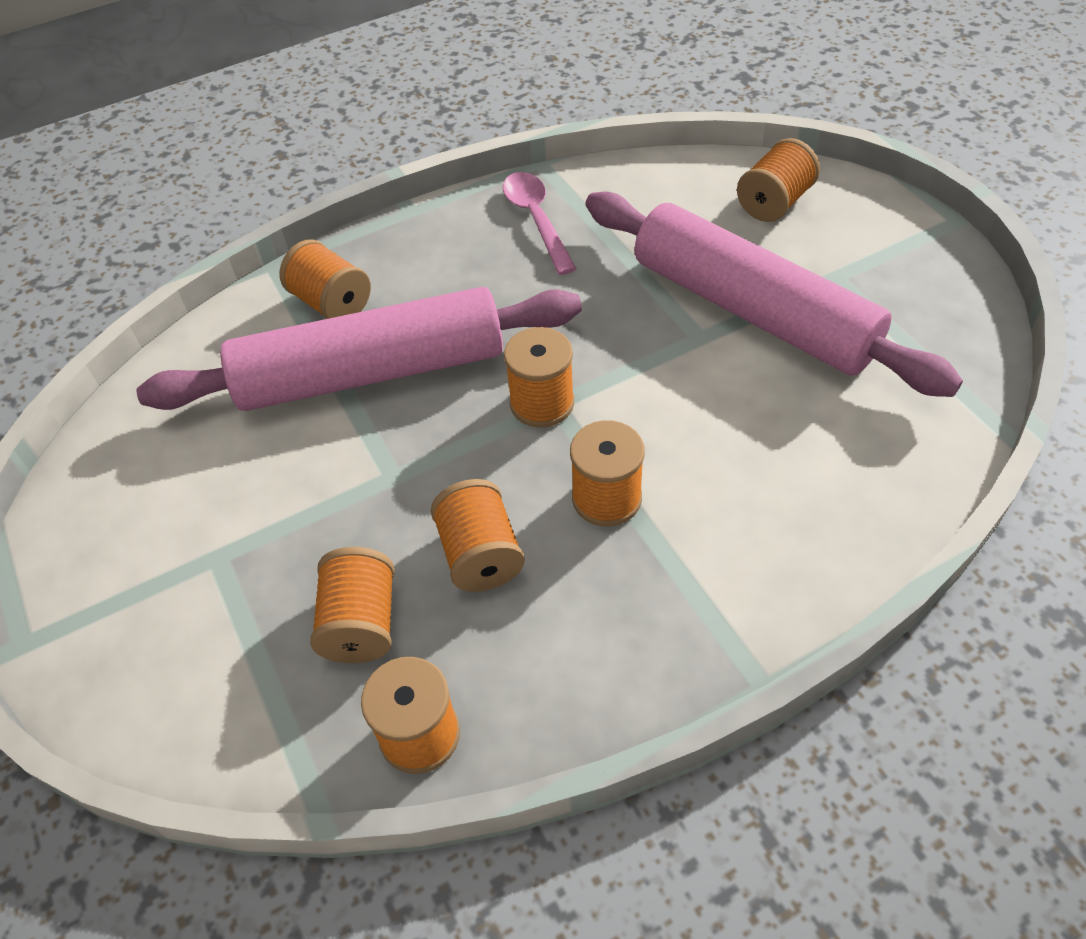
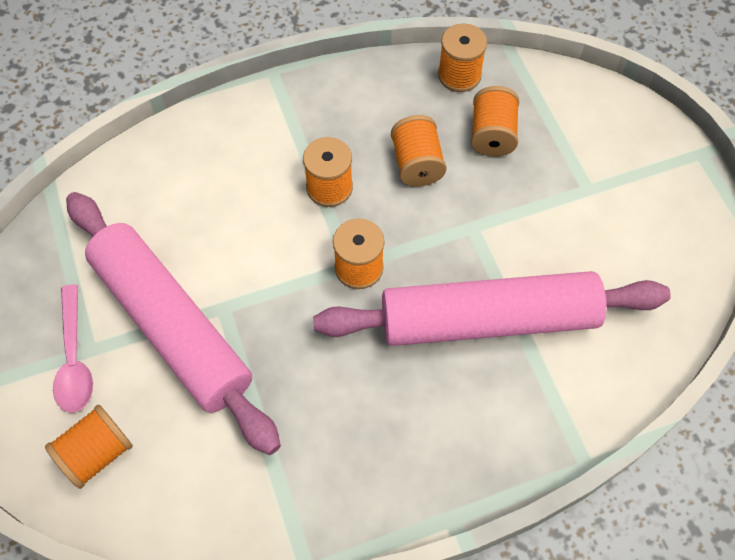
camera: 175 degrees left, 10 degrees up
(331, 303) = (525, 403): orange spool -> none
(536, 220) = (327, 477): pink spoon -> pink spoon (74, 359)

